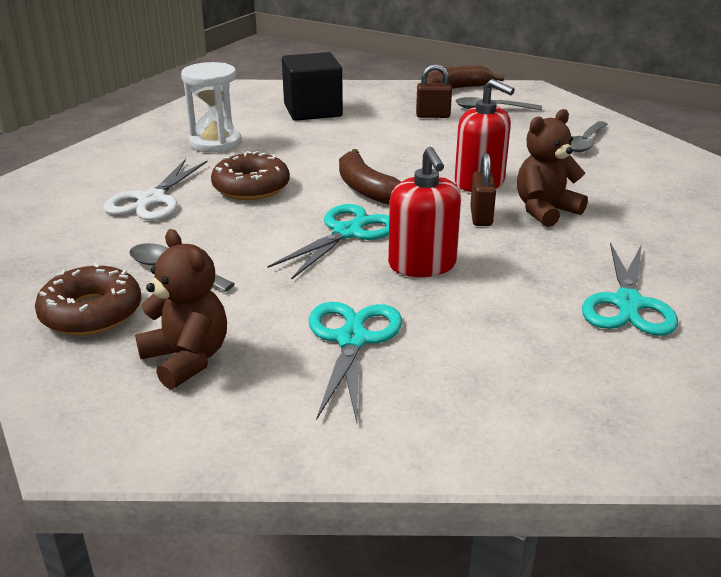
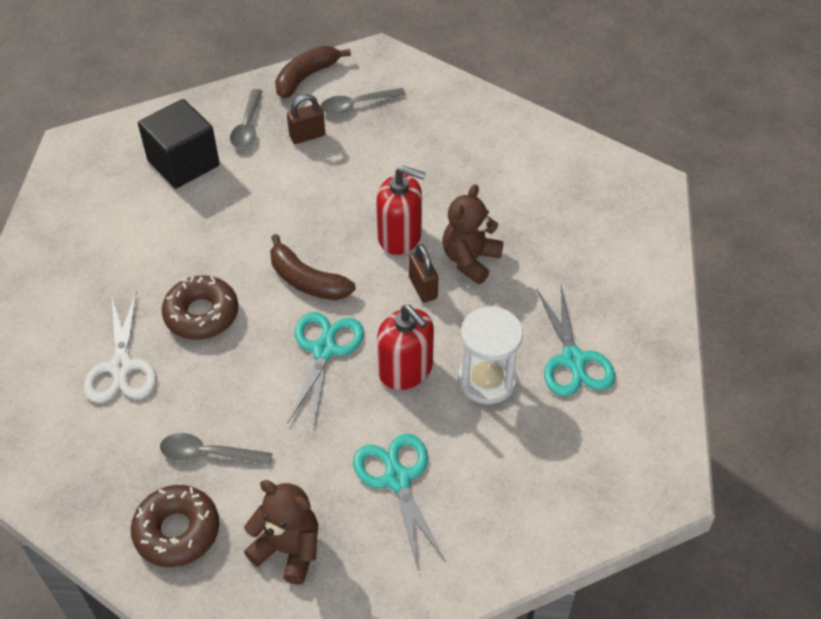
camera: 25 degrees left, 20 degrees up
(215, 143) = (120, 254): white hourglass -> white hourglass (487, 380)
(585, 142) = (464, 139): grey spoon -> grey spoon (247, 126)

